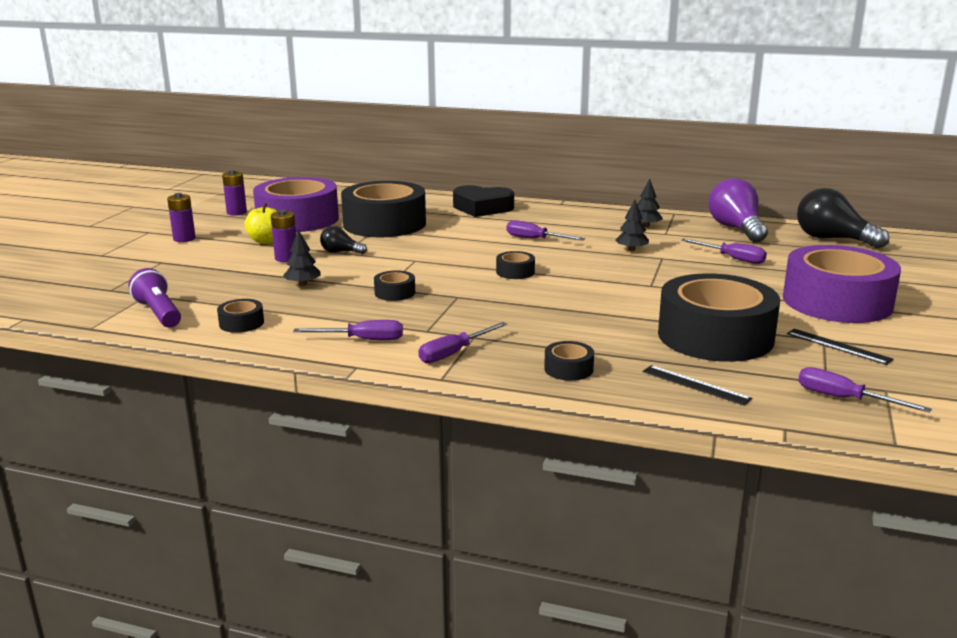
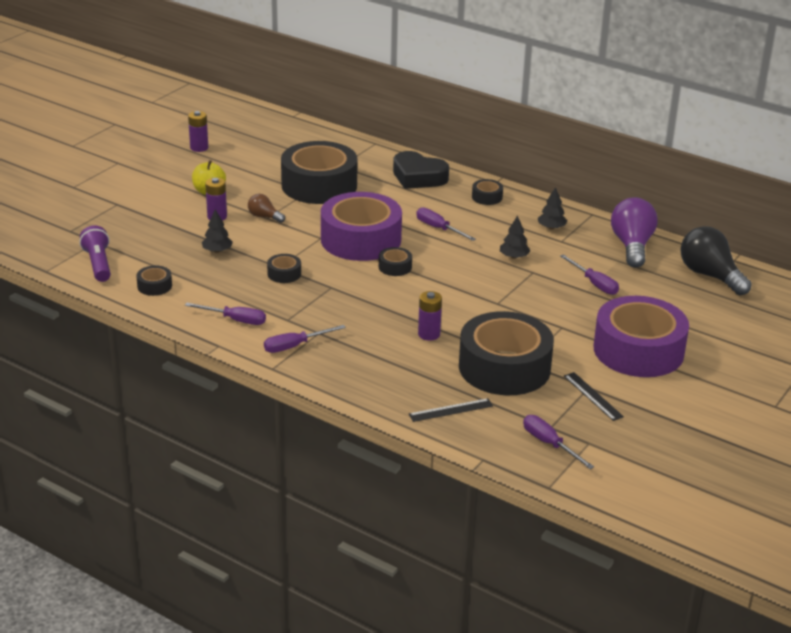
camera: 15 degrees right, 10 degrees up
(184, 239) = (144, 177): purple battery -> purple battery (429, 334)
(298, 219) = (247, 166): purple tape -> purple tape (361, 239)
(340, 252) = (264, 217): black light bulb -> brown light bulb
(568, 369) = (369, 377): black tape -> black tape (487, 197)
(695, 385) = (451, 410): black ruler -> black ruler turned 75 degrees counterclockwise

